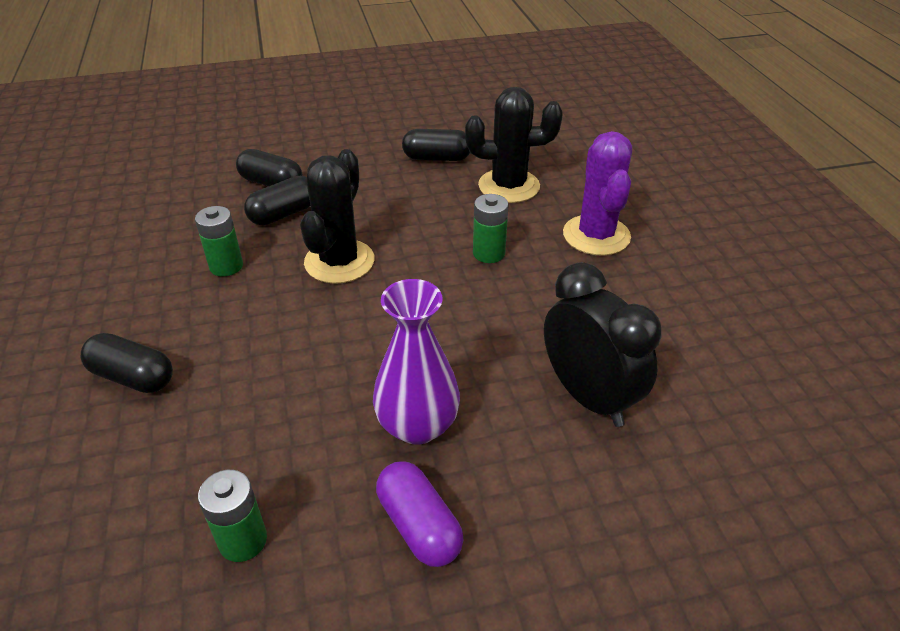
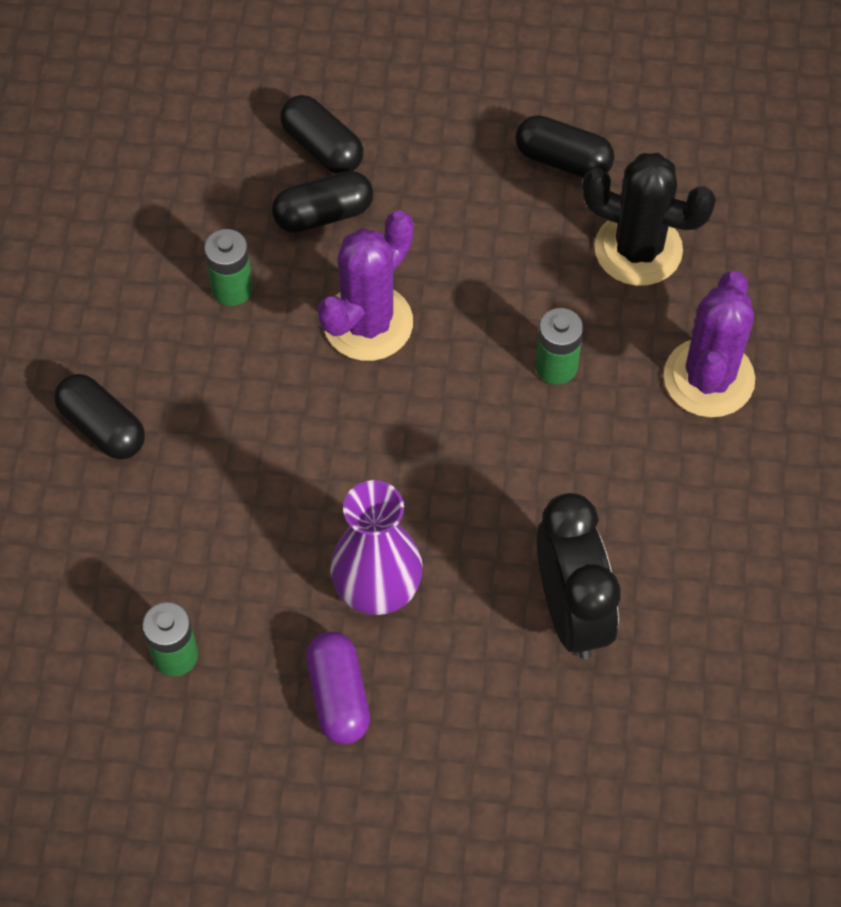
camera: 20 degrees right, 20 degrees up
(339, 261) = (368, 323): black cactus -> purple cactus

